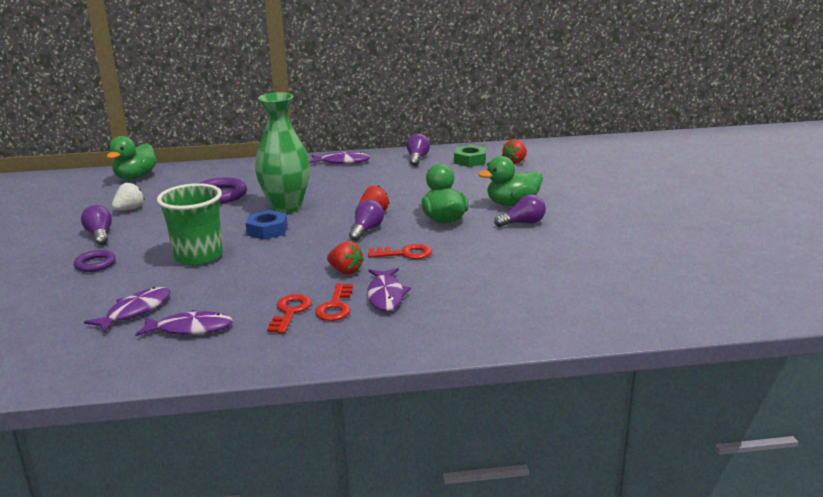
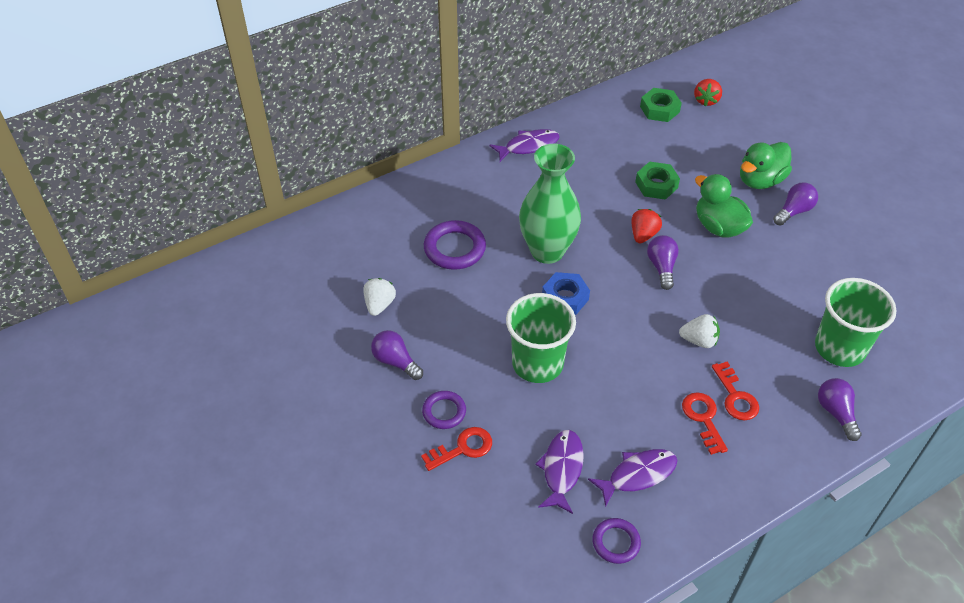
camera: 25 degrees left, 25 degrees up
(117, 360) = (616, 542): none -> purple ring
(136, 177) = (320, 240): green duck -> none
(345, 271) = (699, 340): red strawberry -> white strawberry
(386, 295) = (764, 365): purple fish -> none
(405, 253) = (729, 295): red key -> red key (463, 448)
(417, 158) = (603, 119): purple light bulb -> purple light bulb (836, 413)
(418, 192) = (656, 185): none -> green nut
(470, 300) = (840, 348): none -> green cup

